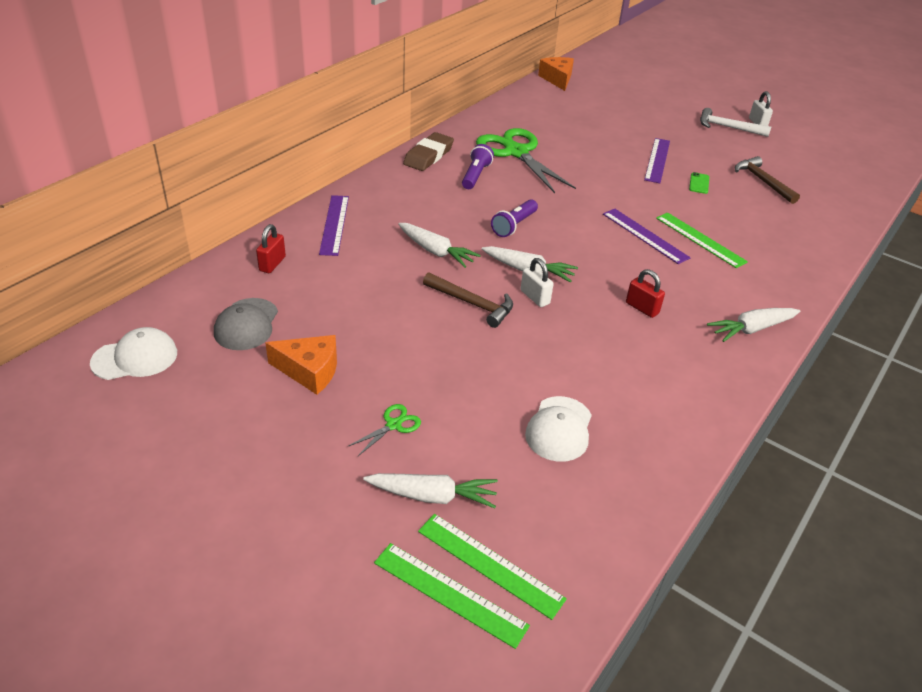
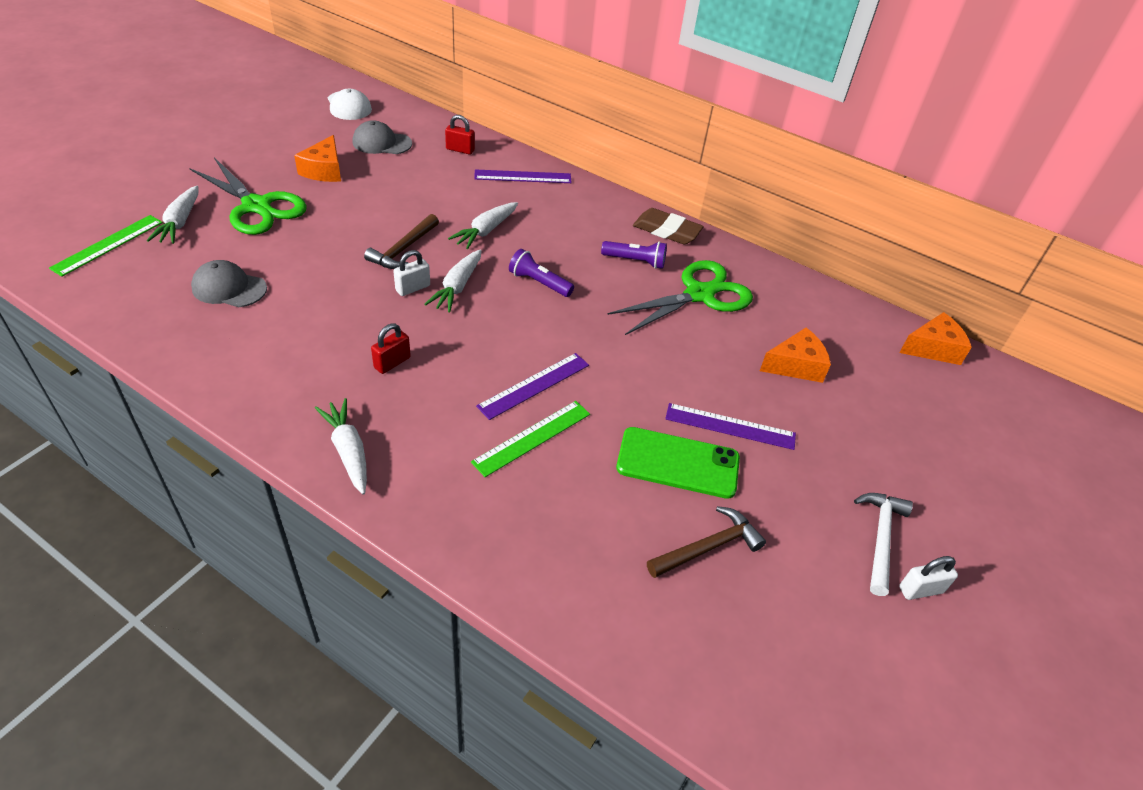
camera: 85 degrees right, 5 degrees up
(394, 425) = (257, 207): green scissors -> green scissors, size x2.43
(449, 594) = (92, 227): green ruler -> none
(559, 429) = (229, 288): white cap -> grey cap
(588, 127) = (795, 365): none -> orange cheese
(699, 183) = (678, 463): green phone -> green phone, size x2.30

